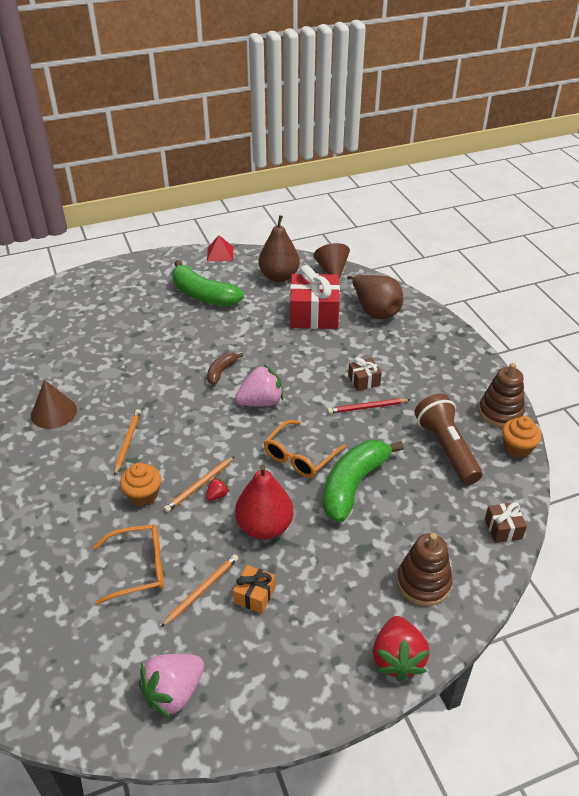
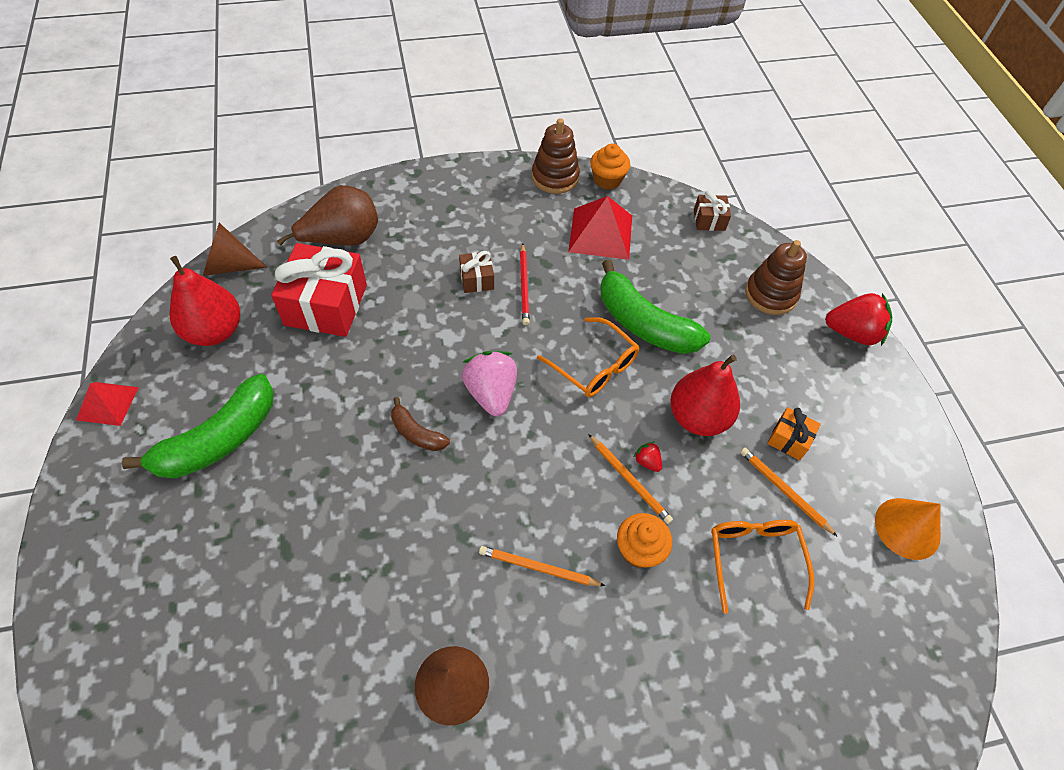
camera: 85 degrees left, 15 degrees up
(174, 692) = (907, 528): pink strawberry -> orange cone
(279, 276) = (214, 331): brown pear -> red pear
(446, 449) = (600, 233): brown flashlight -> red pyramid

